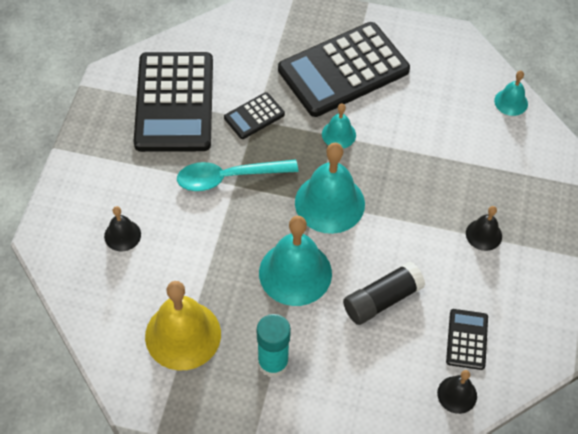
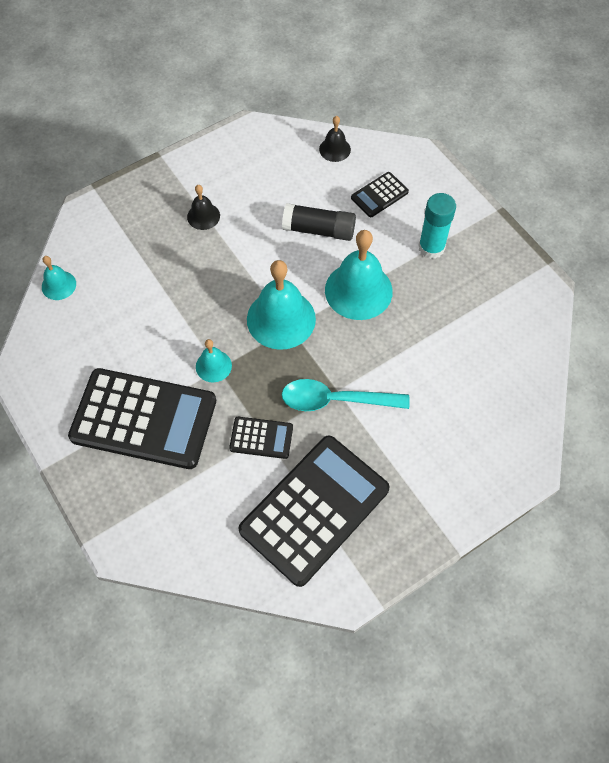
camera: 135 degrees left, 5 degrees up
(122, 235) = (462, 419): black bell -> none
(183, 335) = (477, 310): yellow bell -> none
(228, 177) = (335, 400): turquoise spoon -> turquoise spoon turned 150 degrees clockwise
(467, 339) = (293, 170): black calculator -> black calculator (379, 195)

